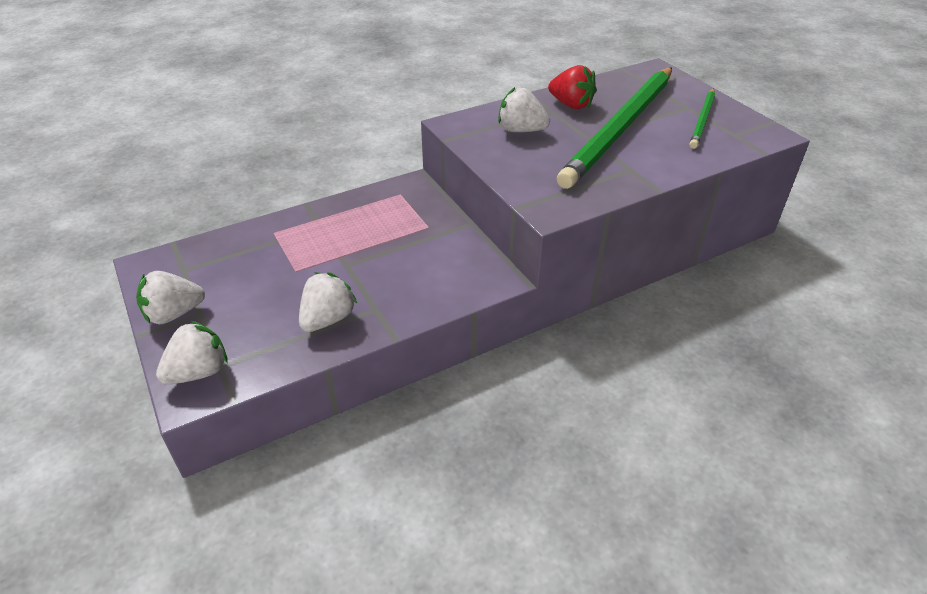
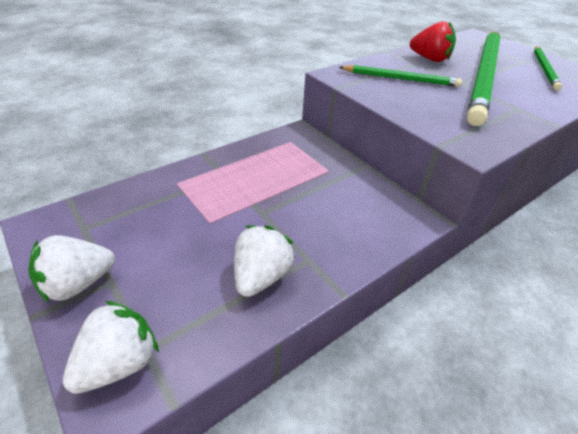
camera: 10 degrees left, 0 degrees up
(521, 130) = (400, 79): white strawberry -> green pencil

